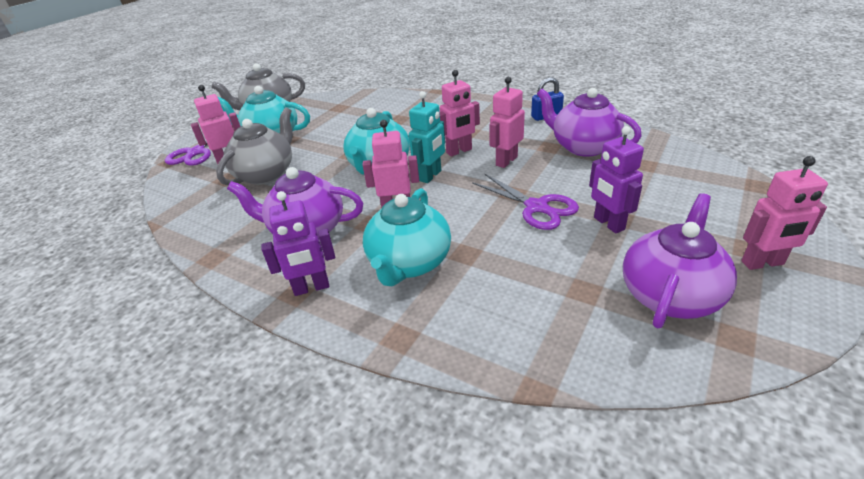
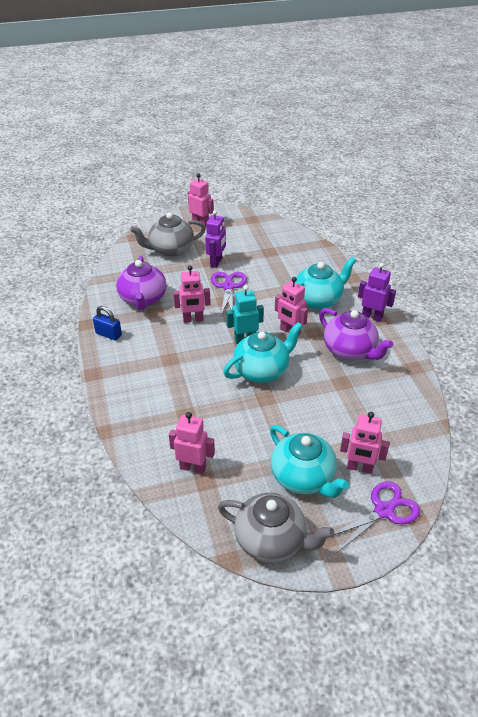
camera: 140 degrees left, 5 degrees up
(266, 174) = (341, 423): grey teapot -> grey teapot (170, 250)
(459, 151) = (202, 346): pink robot -> pink robot (193, 467)
(670, 294) = (246, 235): purple teapot -> none

